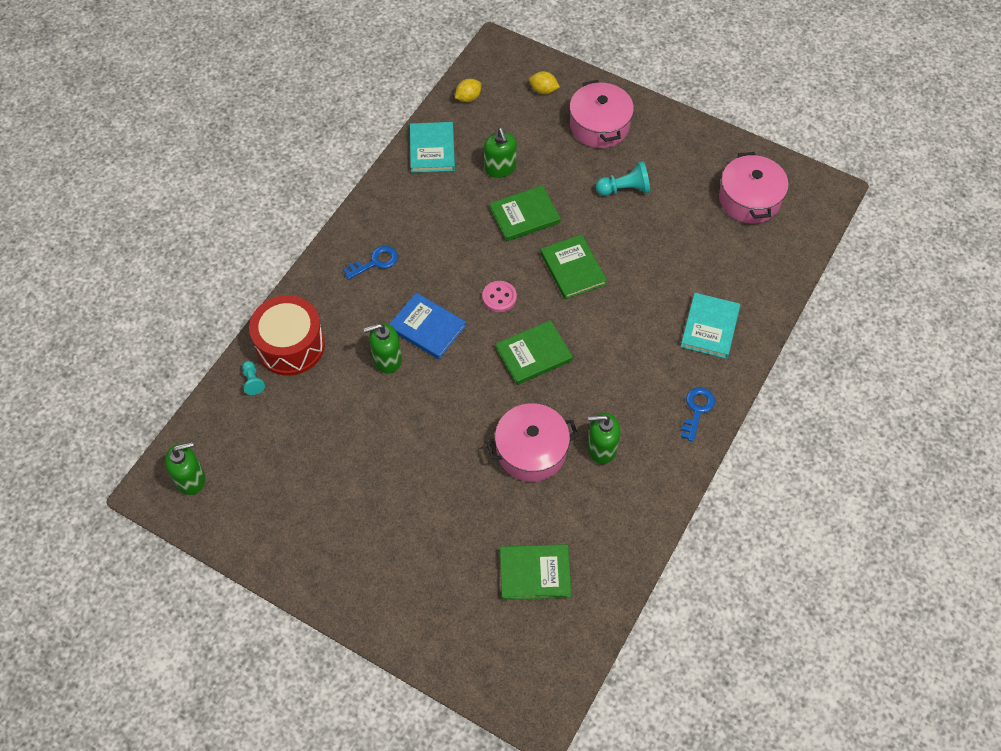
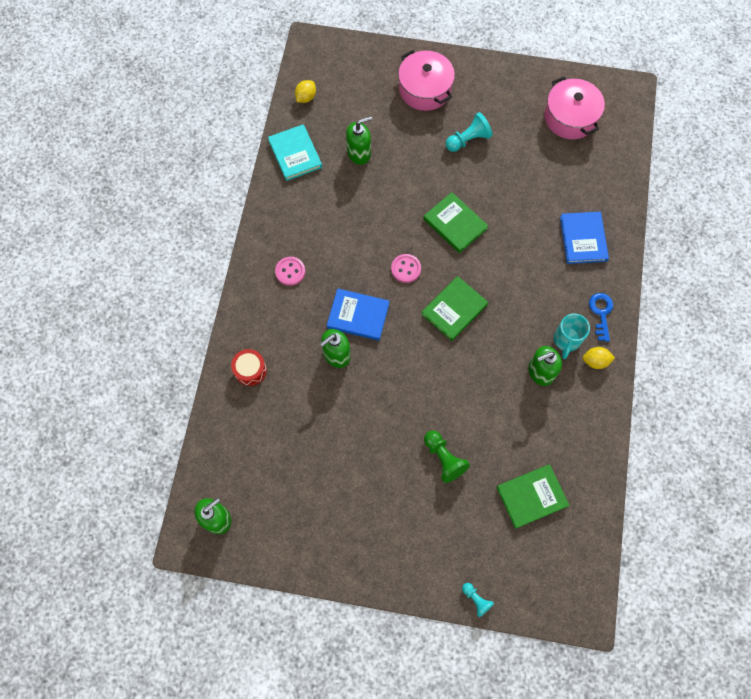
camera: 20 degrees left, 10 degrees up
(253, 381) = (232, 413): turquoise pawn -> turquoise pawn (476, 599)
(290, 345) = (250, 370): red drum -> red drum, size x0.53
(375, 262) = (290, 271): blue key -> pink button
(455, 501) = (444, 458): none -> green pawn
(500, 168) = (359, 153): green soap dispenser -> green soap dispenser turned 75 degrees counterclockwise
(524, 215) = (396, 189): green book -> none
(531, 450) = (486, 393): pink pot -> none
(543, 90) = (366, 71): yellow lemon -> yellow lemon (595, 361)
(645, 425) = (566, 340): none -> turquoise mug
(710, 327) = (583, 239): turquoise book -> blue book

